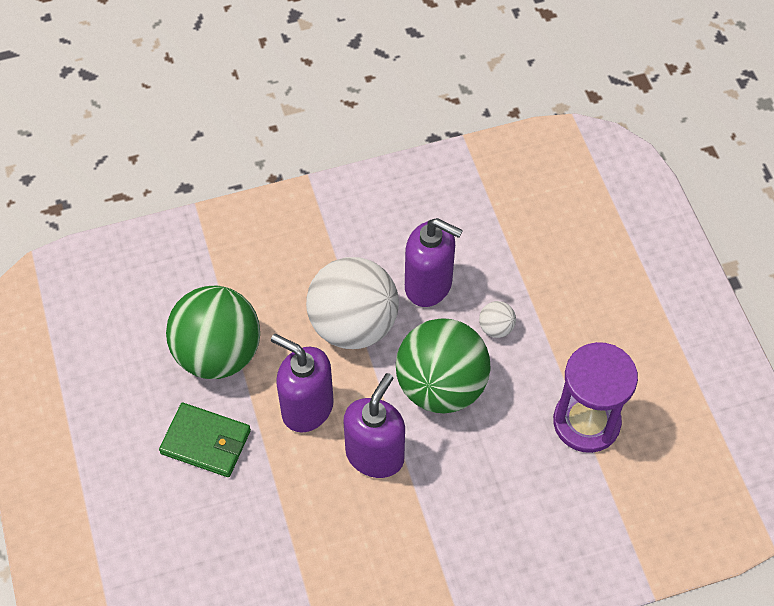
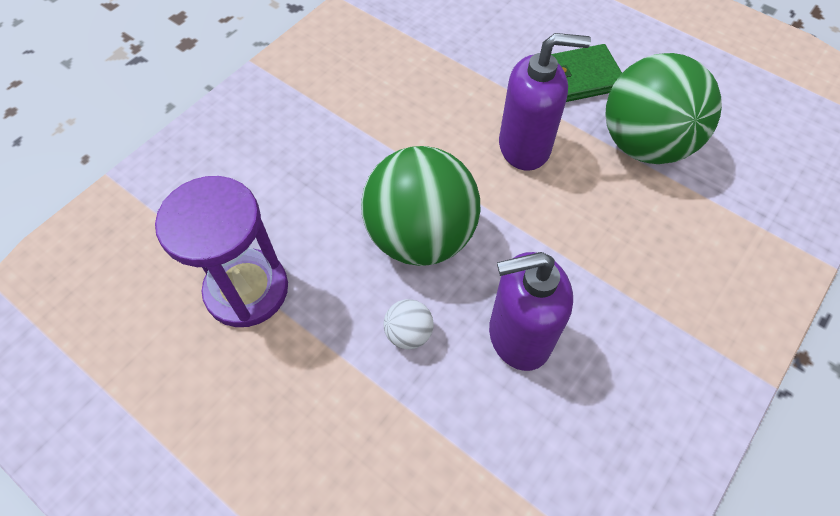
camera: 145 degrees right, 0 degrees up
(353, 325) = (555, 243): white ball -> none
(375, 455) = (433, 145): purple soap dispenser -> none

